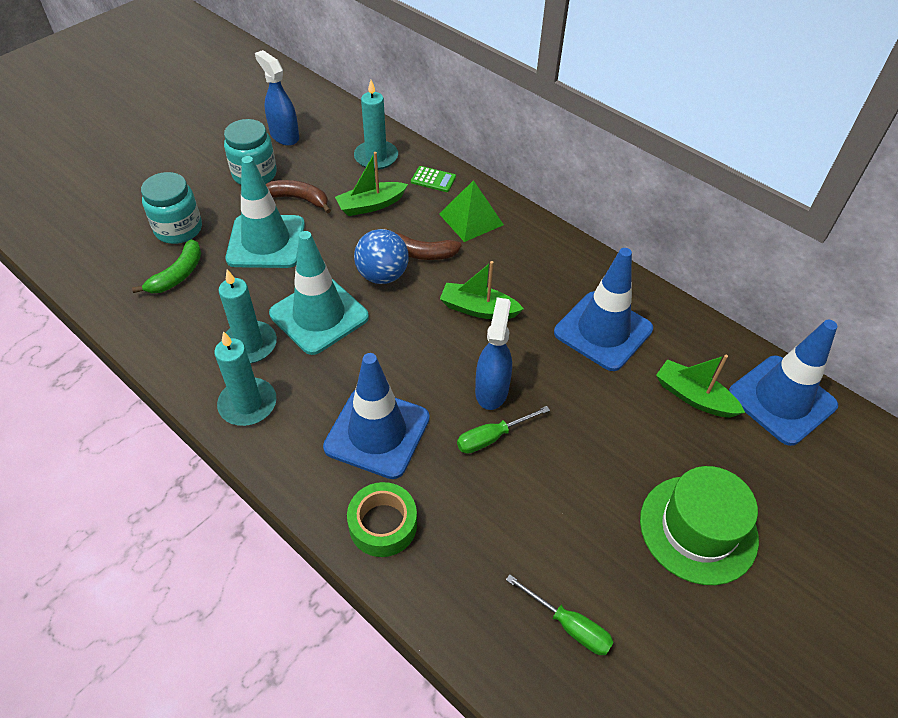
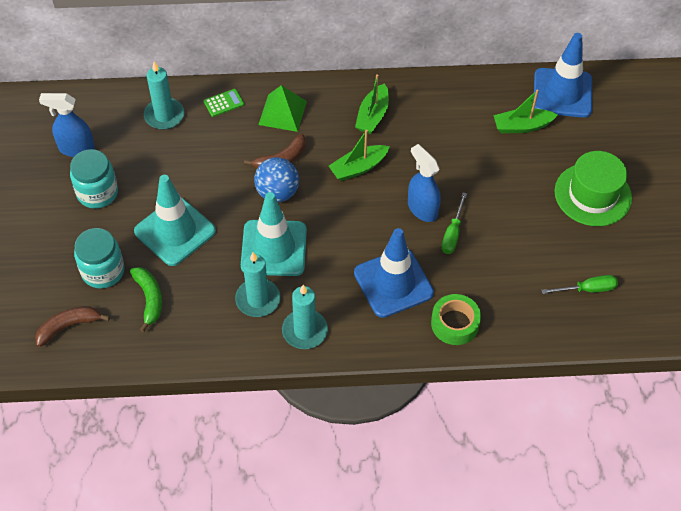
camera: 45 degrees left, 5 degrees up
(299, 199) = (154, 186): brown banana -> brown banana (69, 326)
(371, 205) = (208, 152): green boat -> green boat (373, 116)
(603, 331) = (438, 125): blue traffic cone -> none

